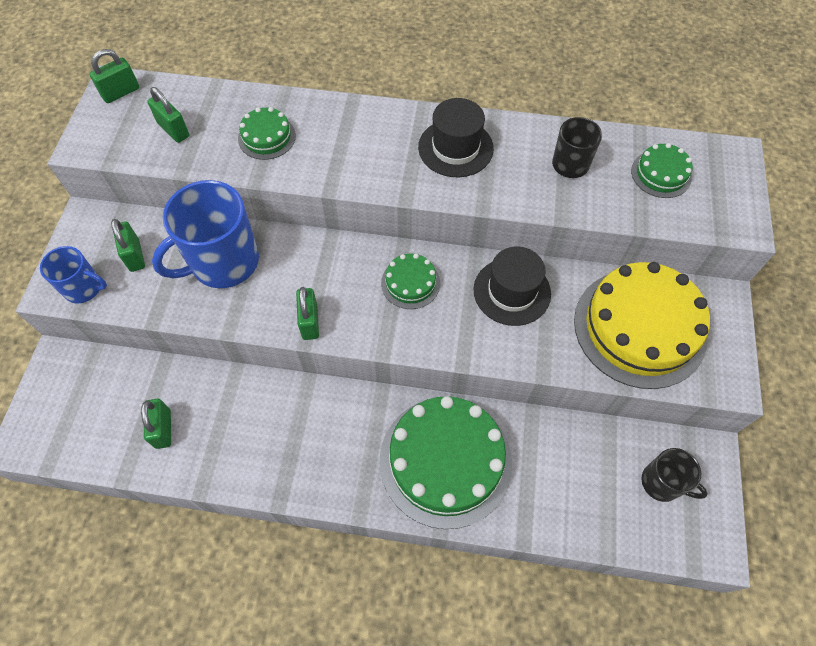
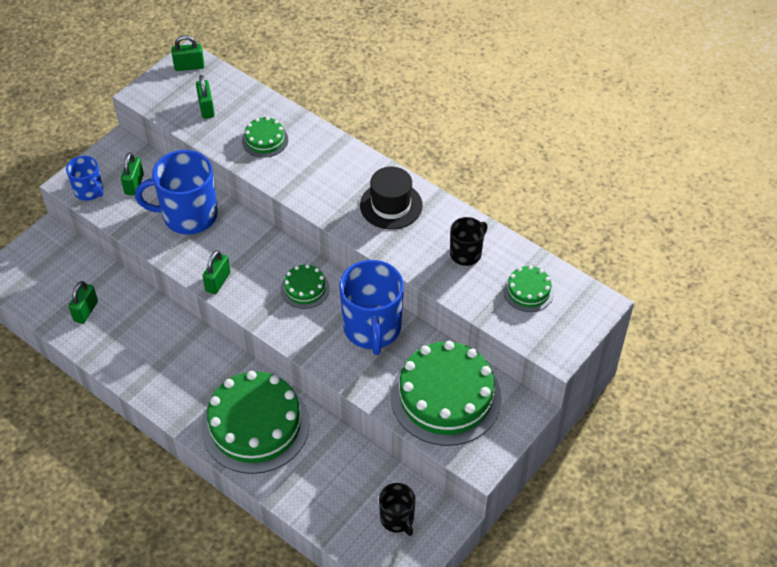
camera: 30 degrees right, 10 degrees down
(512, 291) = (372, 328): black hat -> blue mug
(639, 327) = (446, 397): yellow cake -> green cake

